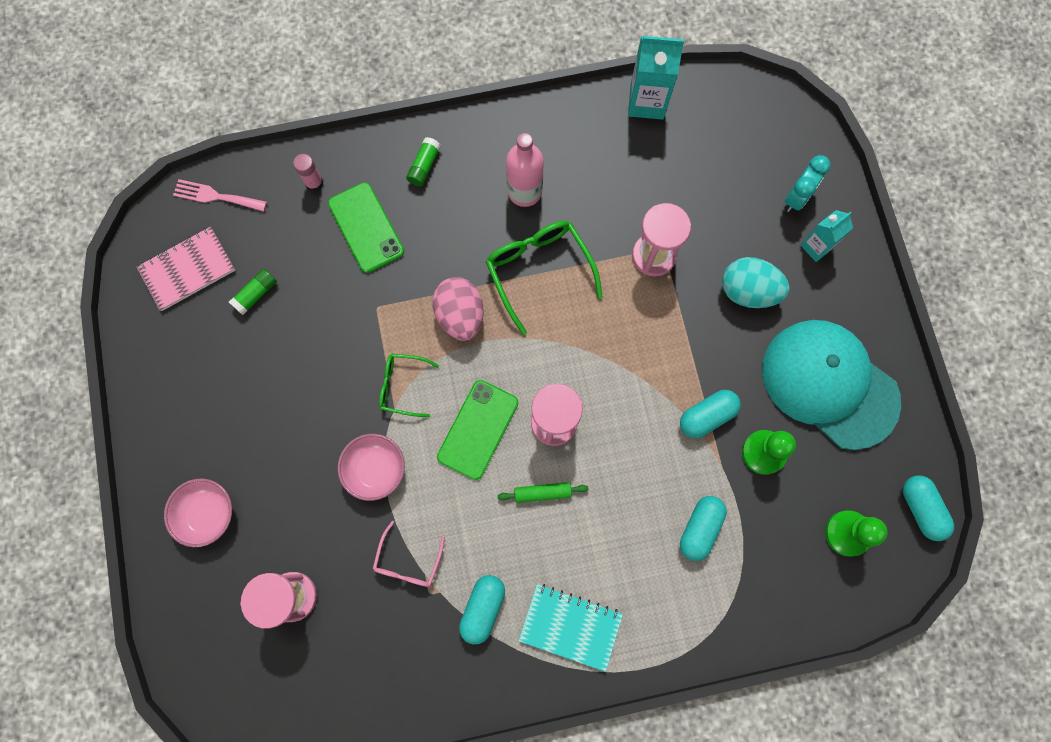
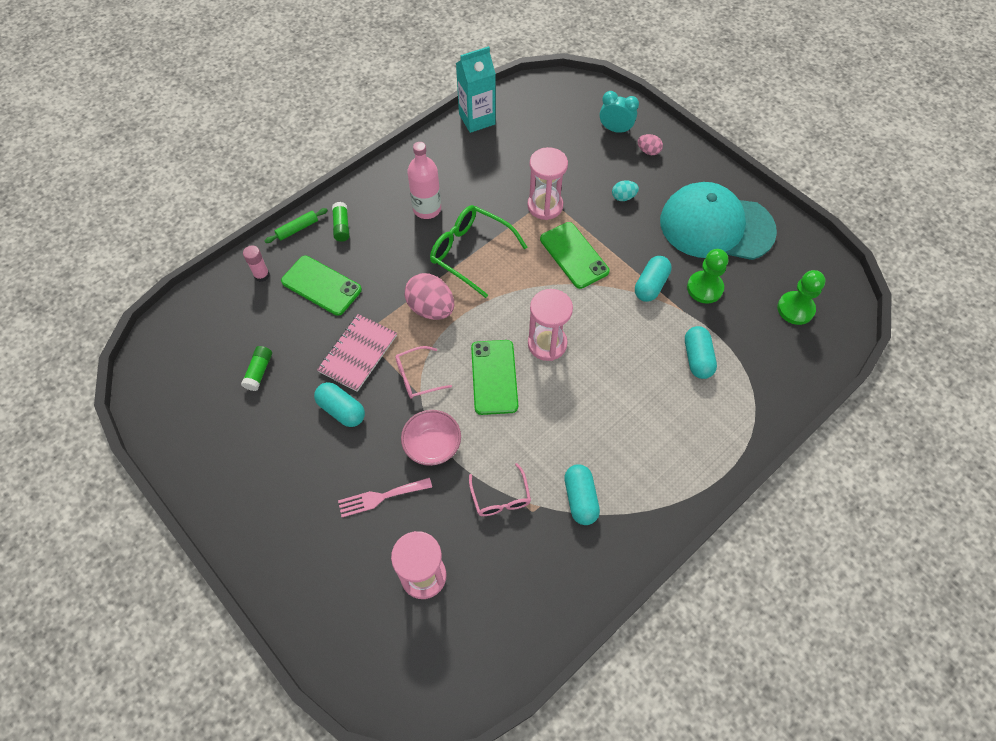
camera: 30 degrees left, 15 degrees down
(187, 269) = (190, 382): pink notebook -> pink notebook (358, 353)
(207, 514) = (312, 553): pink bowl -> none
(216, 196) = (185, 320): pink fork -> pink fork (380, 497)
(402, 386) = (417, 377): green glasses -> pink glasses
(542, 493) = (570, 394): green rolling pin -> green rolling pin (297, 229)
(570, 626) = (653, 474): turquoise notebook -> none
(647, 334) = (574, 255): none -> green phone
(748, 291) = (623, 197): turquoise egg -> turquoise egg, size x0.52
(796, 197) = (615, 129): turquoise clock -> turquoise clock turned 75 degrees counterclockwise
(816, 246) = (648, 151): turquoise carton -> pink egg
(921, 509) = (829, 270): turquoise capsule -> turquoise capsule (341, 410)

